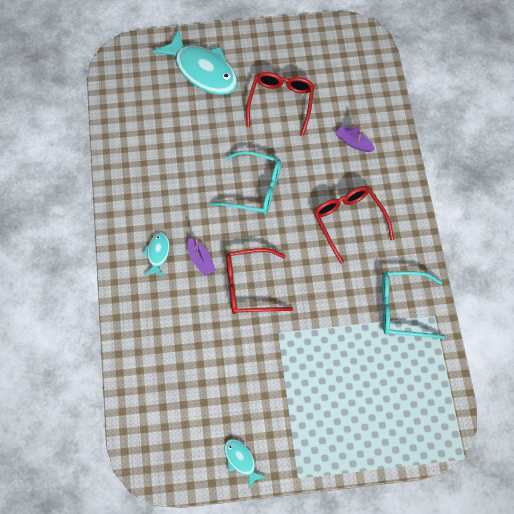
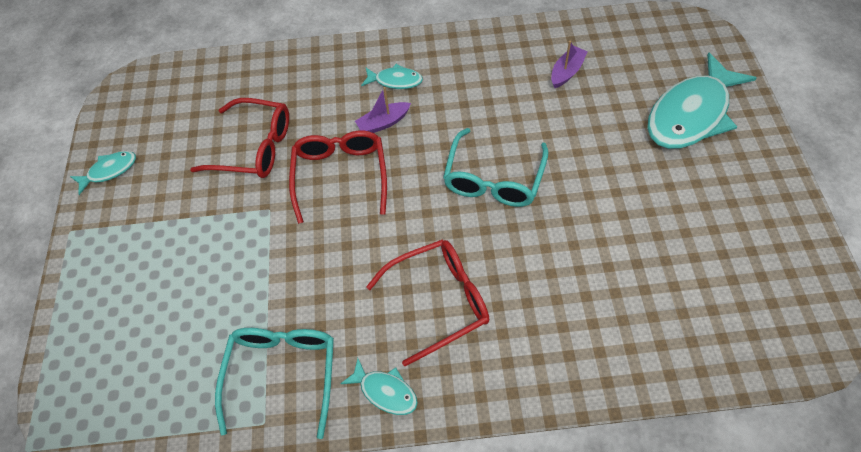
camera: 95 degrees right, 5 degrees down
(281, 103) = (650, 211): red glasses -> red glasses (253, 148)
(354, 143) = (588, 313): purple boat -> purple boat (566, 72)
(409, 250) = (385, 391): none -> turquoise fish

